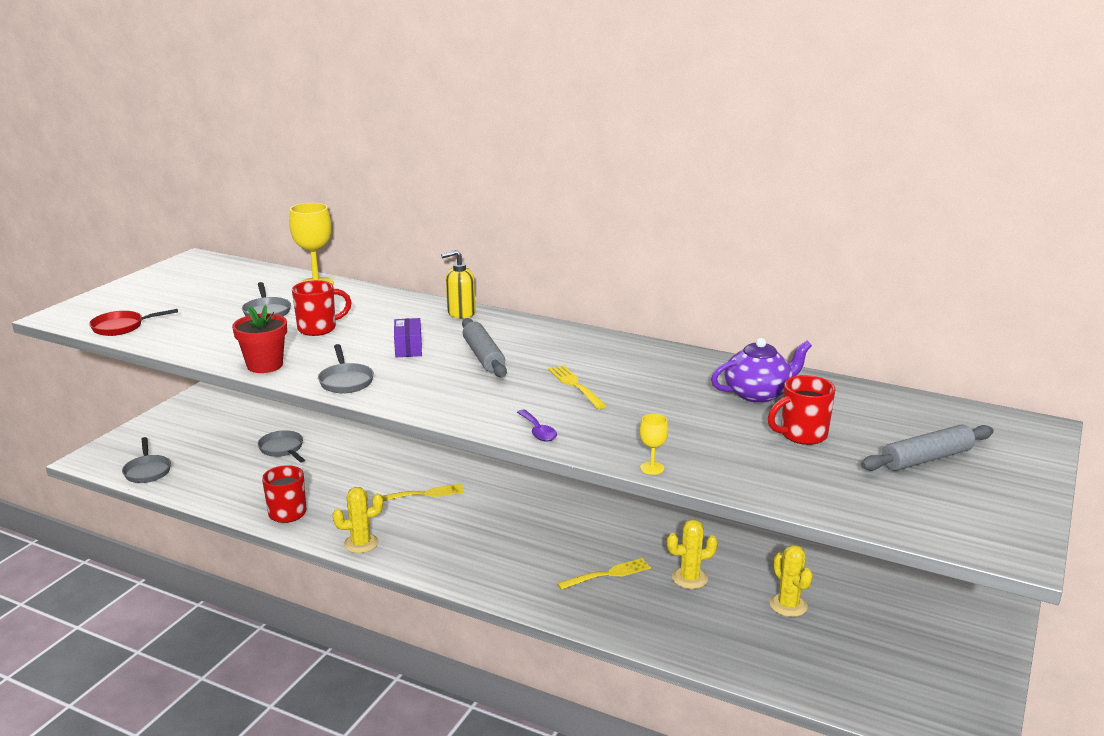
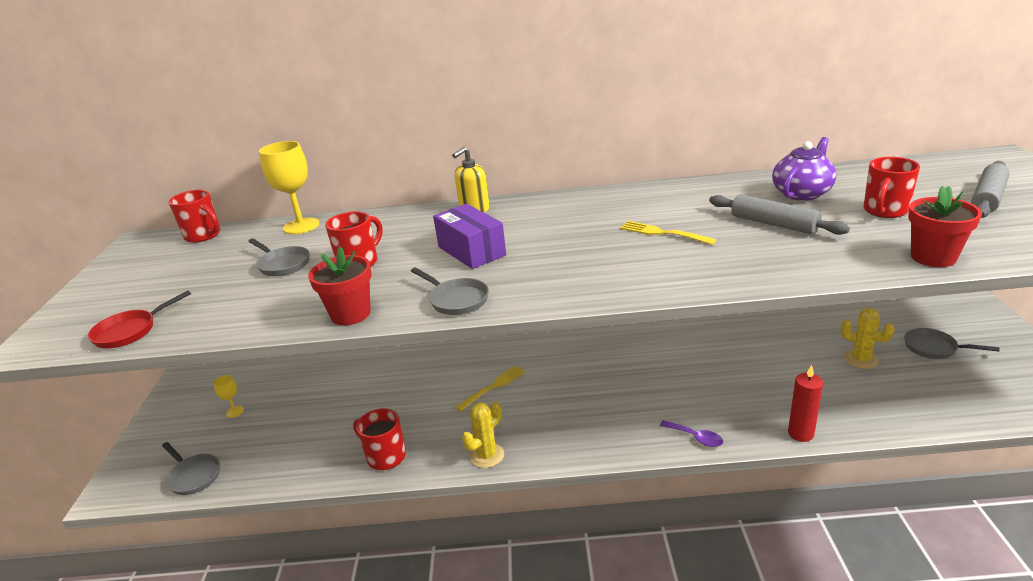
camera: 25 degrees left, 5 degrees up
(242, 269) = (204, 236): none -> red mug
(282, 449) = (318, 398): grey pan -> grey pan (934, 348)
(408, 348) = (471, 251): purple box -> purple box, size x1.50
(483, 356) = (549, 236): grey rolling pin -> grey rolling pin (774, 224)
(538, 431) = (697, 280): purple spoon -> purple spoon (696, 437)
(607, 574) = (714, 392): yellow fork -> none
(639, 638) = (800, 433): none -> red candle
(652, 468) = (835, 275): yellow goblet -> yellow goblet (235, 411)
(689, 578) = (773, 368): yellow cactus -> none
(763, 486) = (933, 257): none -> red flower pot

